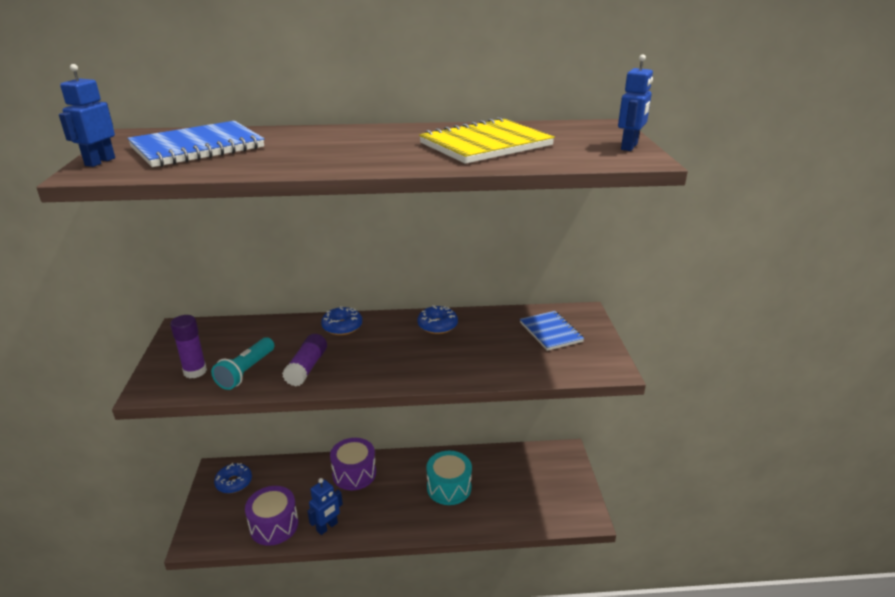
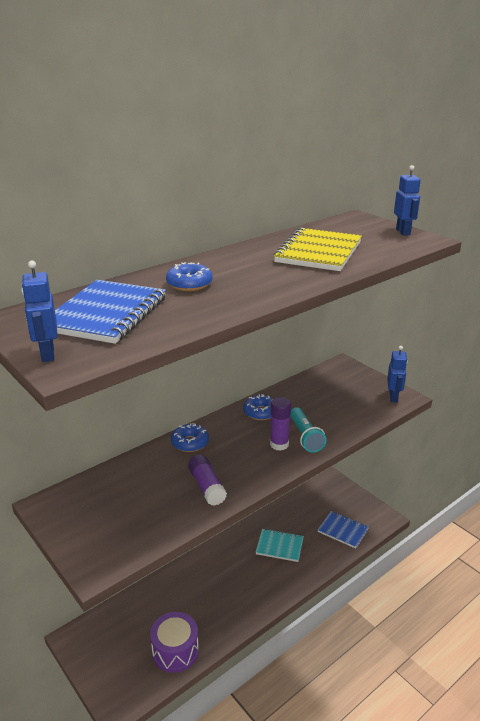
camera: 35 degrees left, 0 degrees up
(195, 371) = (115, 534): purple glue stick -> purple glue stick (279, 444)
(234, 482) = (101, 638): blue donut -> blue donut (189, 284)
(246, 371) = (161, 513): turquoise flashlight -> turquoise flashlight (305, 437)
(327, 527) = (220, 626): blue robot -> blue robot (393, 397)
(354, 473) = (198, 574): purple drum -> none
(449, 487) = (279, 546): turquoise drum -> turquoise notebook
(551, 332) = (340, 387): blue notebook -> blue notebook (343, 530)

